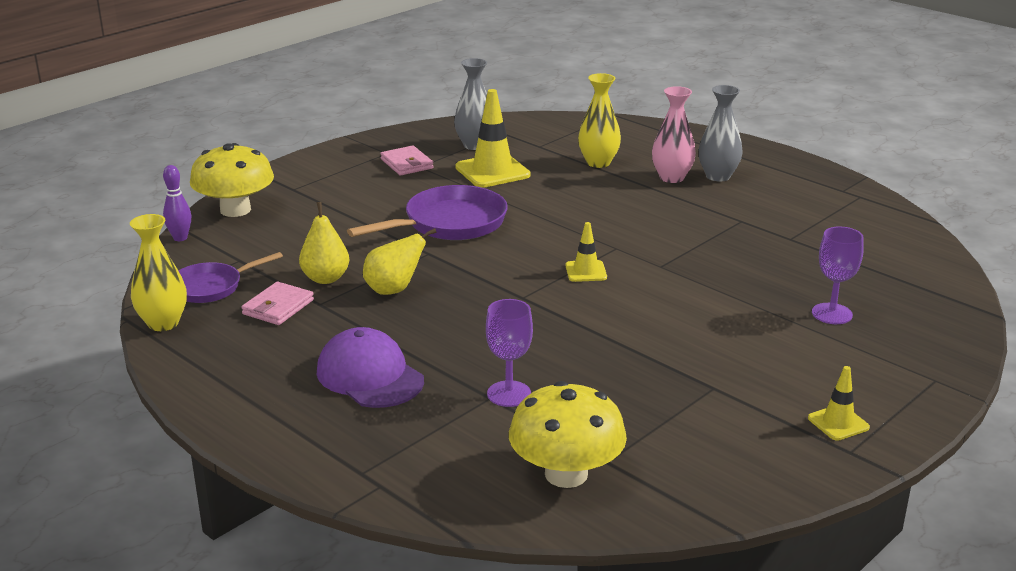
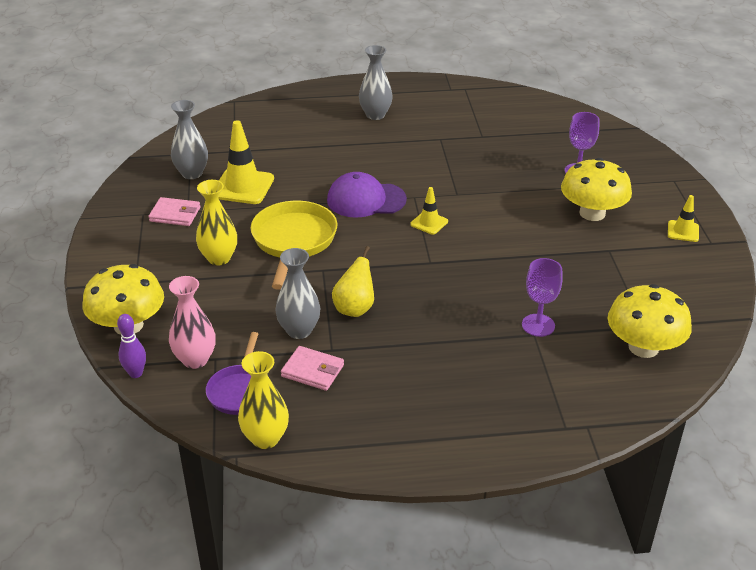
camera: 50 degrees left, 10 degrees up
(278, 307) = (312, 371): pink wallet -> pink wallet turned 45 degrees counterclockwise
(325, 278) = (299, 330): yellow pear -> grey vase
(370, 376) = (455, 371): purple cap -> purple cap (366, 200)
(449, 224) = (293, 241): purple pan -> yellow pan
(598, 163) = (294, 143): yellow vase -> yellow vase (219, 258)
(671, 178) = (354, 130): pink vase -> pink vase (195, 360)
(766, 352) = (592, 213): none -> yellow mushroom

